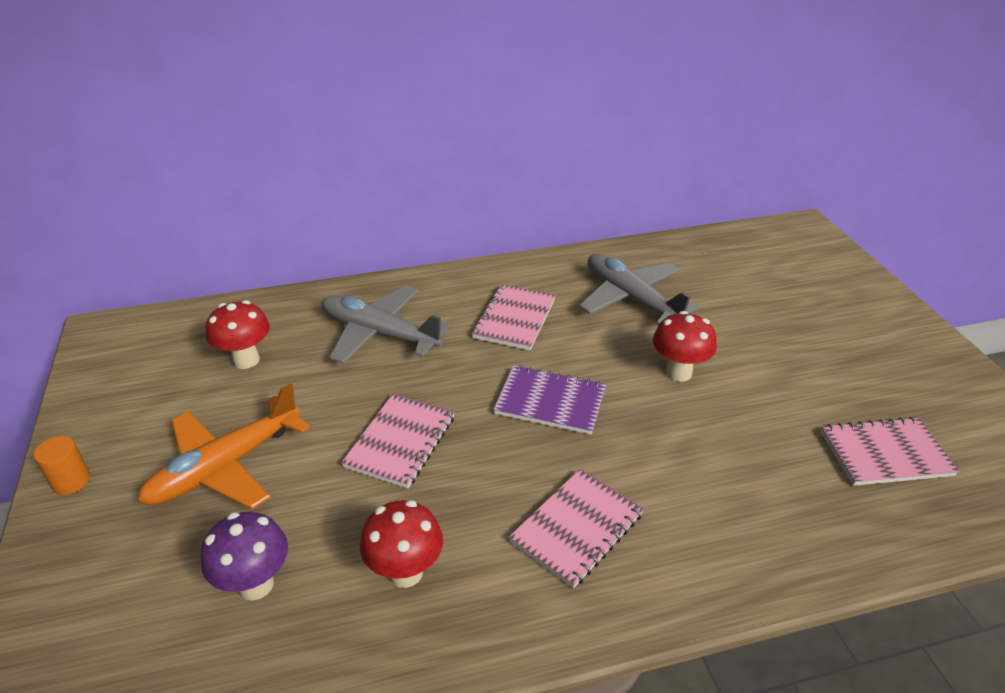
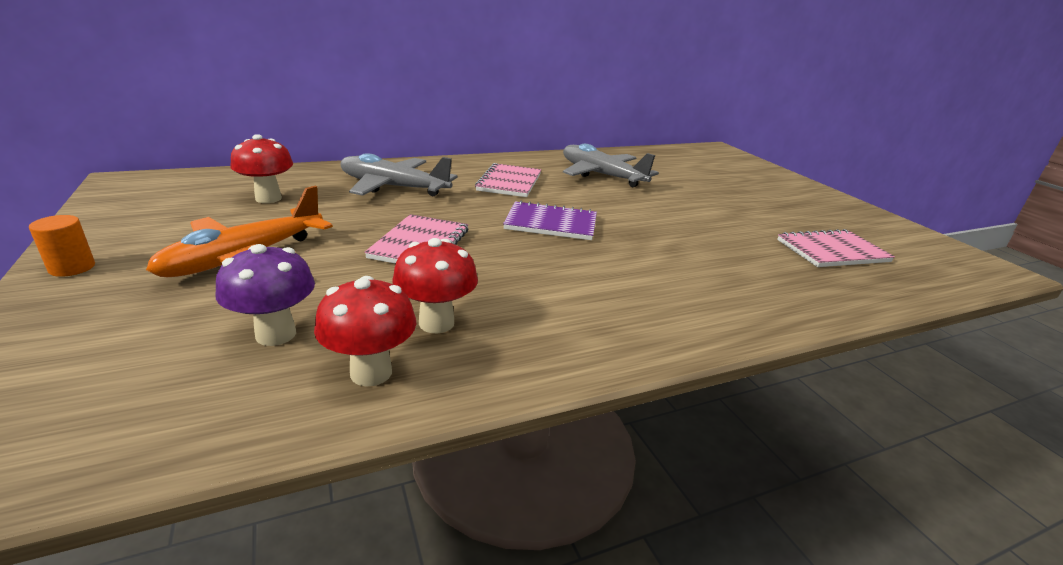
camera: 10 degrees left, 10 degrees down
(577, 528) = (595, 293): pink notebook -> none
(678, 372) = (652, 210): red mushroom -> red mushroom (371, 372)

